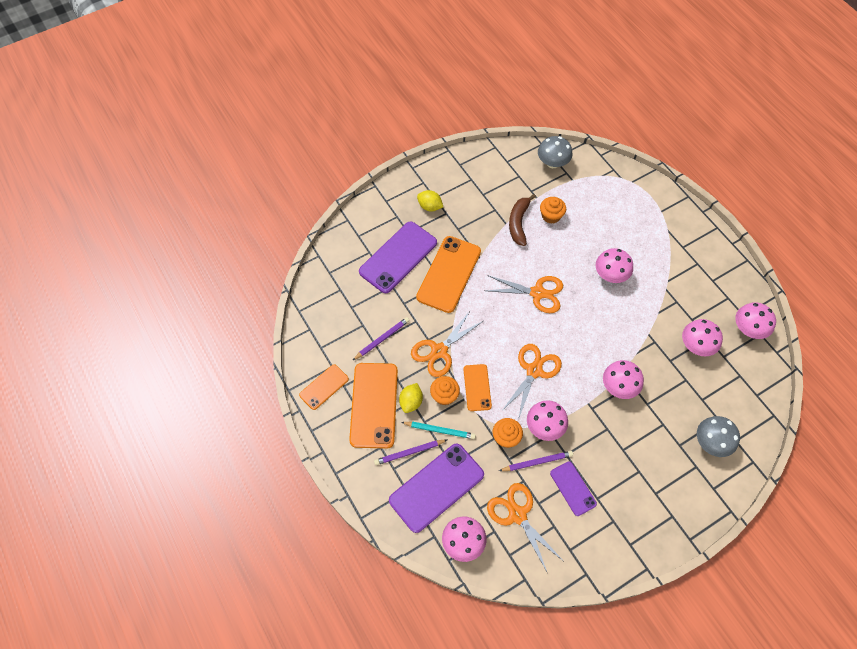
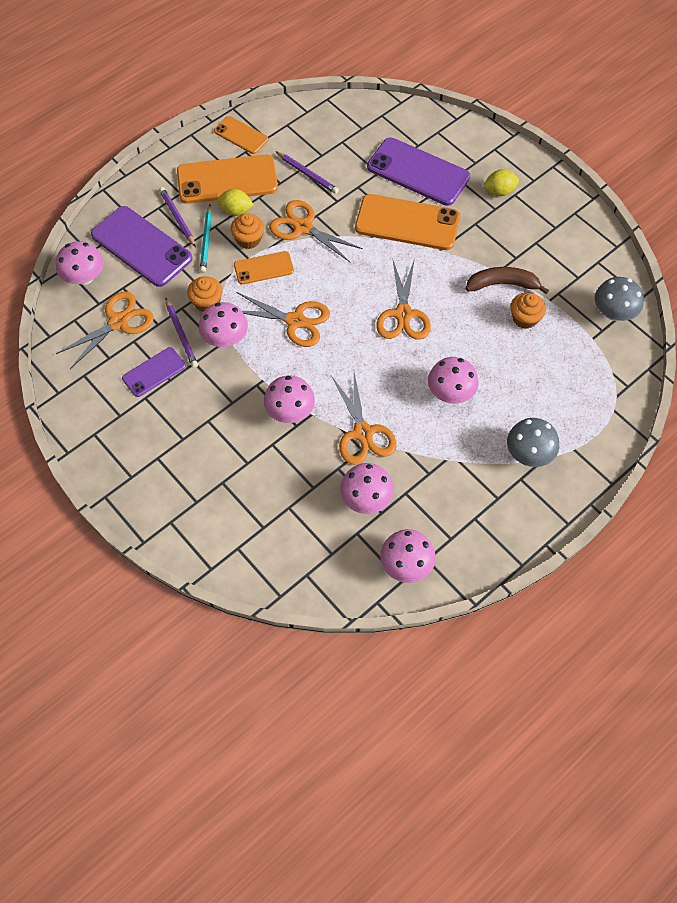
camera: 80 degrees right, 0 degrees up
(430, 206) = (499, 191): yellow lemon -> yellow lemon turned 60 degrees clockwise
(641, 338) = (363, 433): none -> orange scissors
(711, 442) = (230, 518): grey mushroom -> grey mushroom (529, 453)

